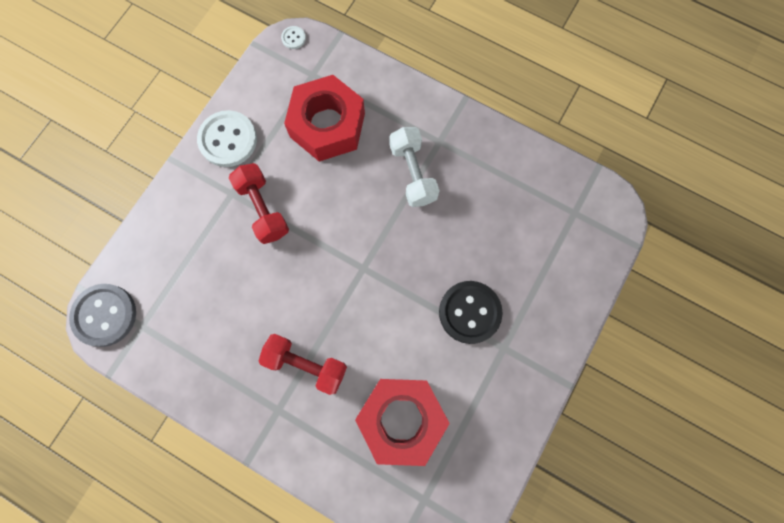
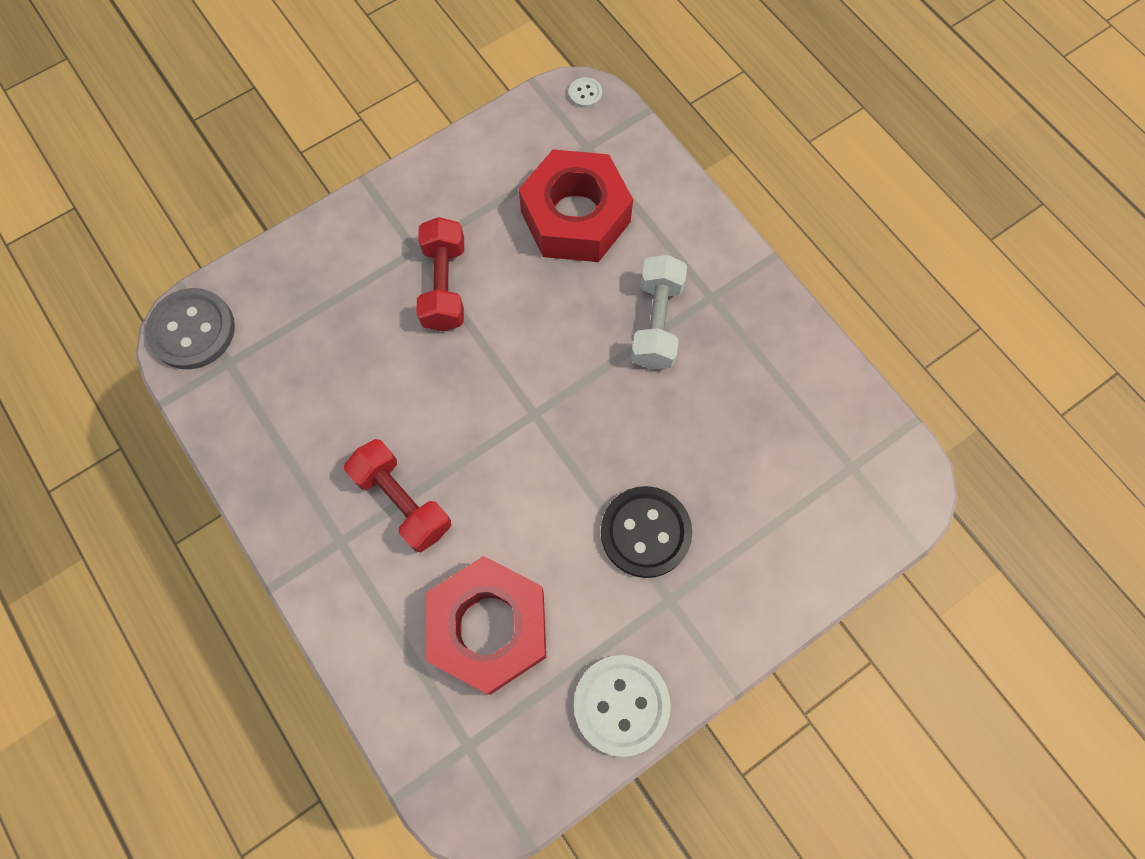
camera: 25 degrees right, 5 degrees down
(228, 140) = (443, 184): white button -> white button (621, 705)

